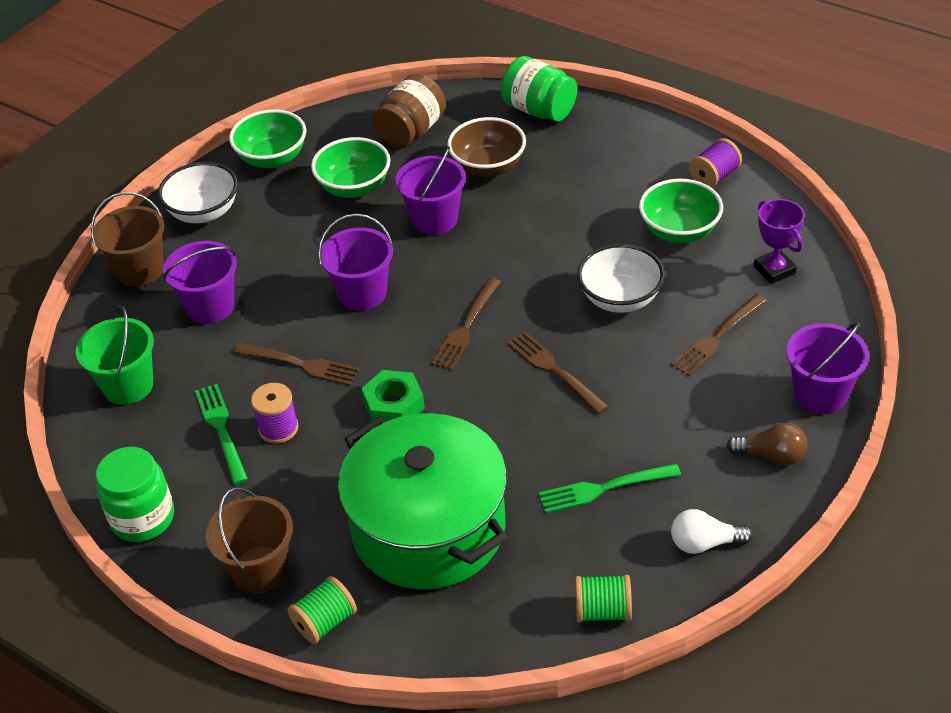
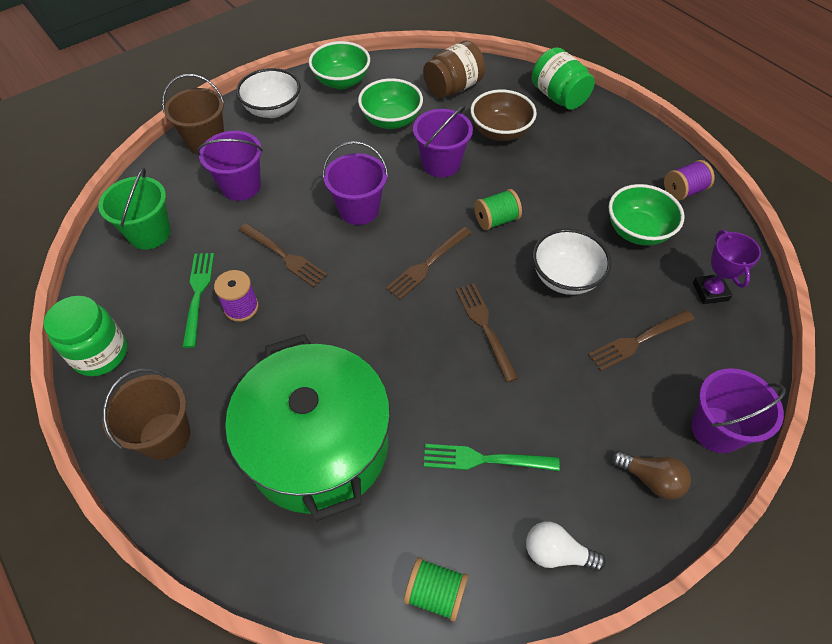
camera: 15 degrees right, 10 degrees up
(325, 622) = (191, 509): green spool -> green spool (496, 220)
(394, 405) = (340, 316): green nut -> none

